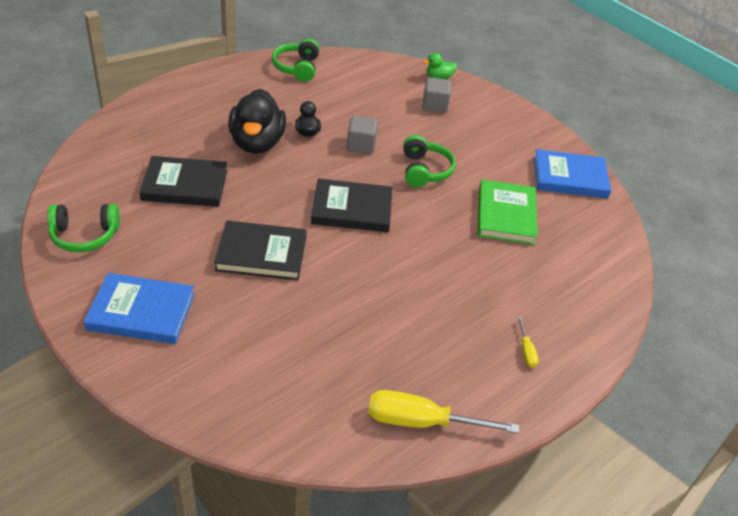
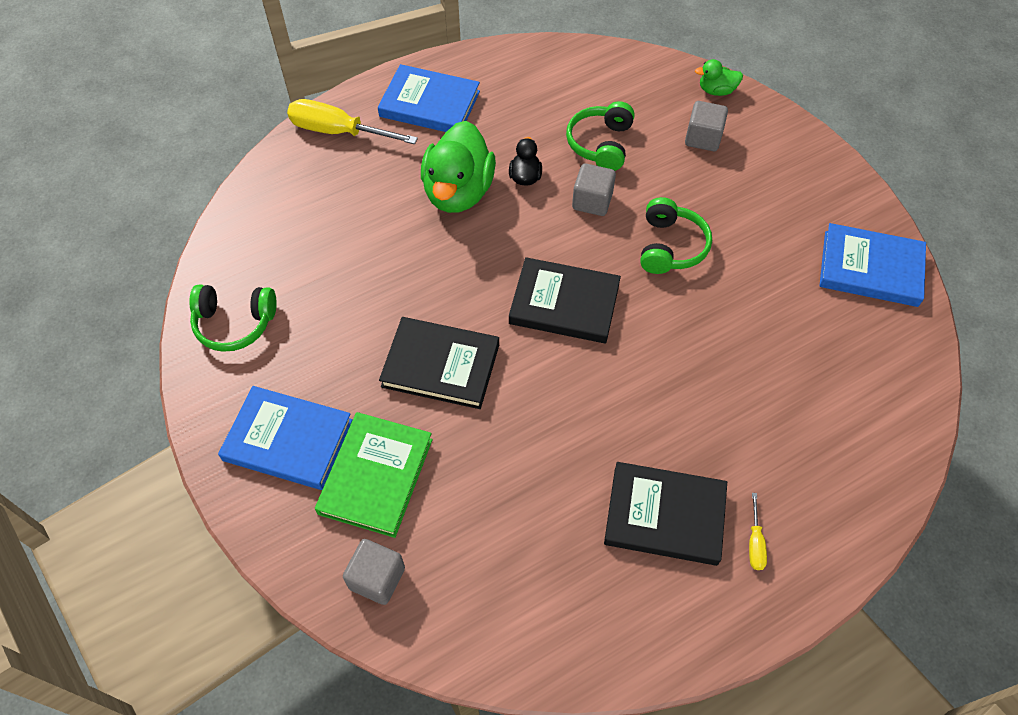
camera: 15 degrees right, 15 degrees up
(185, 185) = (361, 254): black book -> black book (664, 515)
(225, 90) = (429, 104): none -> blue book
(232, 401) = (377, 578): none -> grey cube
(257, 143) = (458, 192): black duck -> green duck
(297, 68) = (527, 69): green headphones -> green headphones (601, 144)
(421, 422) = (600, 633): yellow screwdriver -> yellow screwdriver (338, 131)
(506, 215) = (768, 326): green book -> green book (376, 476)

